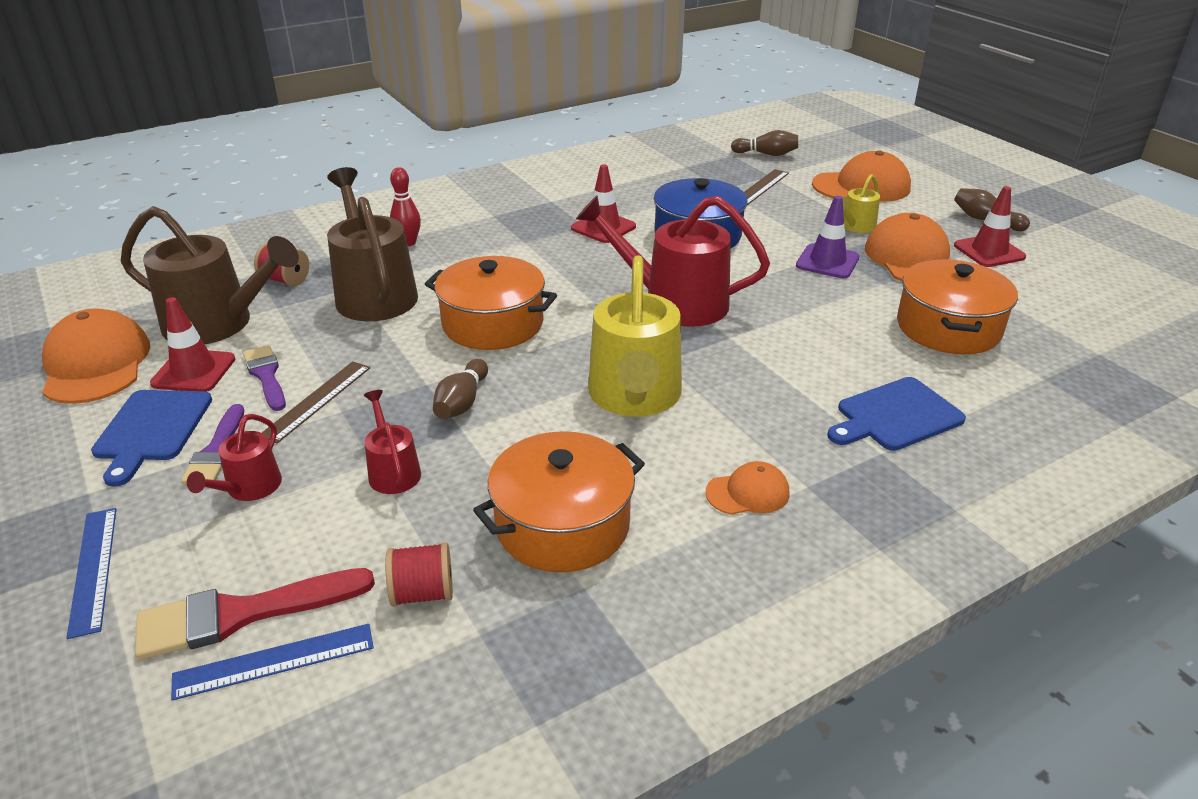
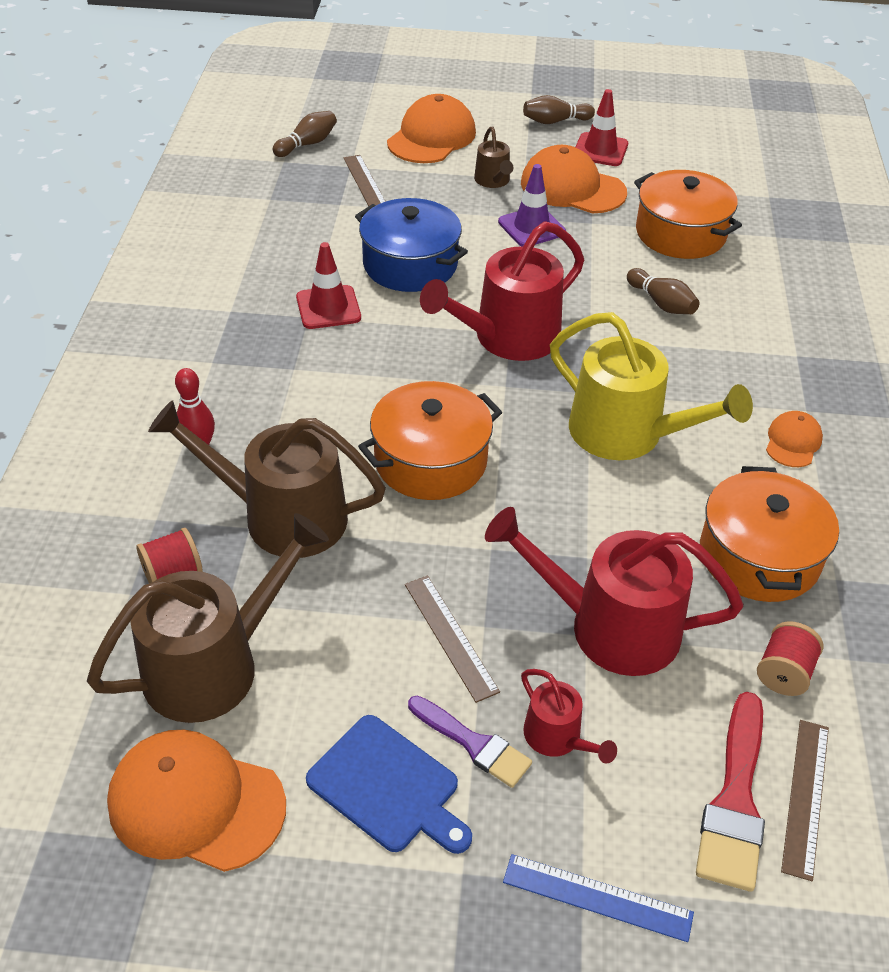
camera: 55 degrees left, 10 degrees up
(194, 371) = (300, 717): red traffic cone -> none
(266, 376) = (367, 659): purple brush -> none
(274, 661) = (805, 797): blue ruler -> brown ruler
(393, 471) = (610, 627): red watering can -> red watering can, size x2.03
(462, 402) = (543, 539): brown bowling pin -> brown bowling pin (661, 303)
(855, 226) = (493, 181): yellow watering can -> brown watering can
(895, 416) = (762, 323): blue cutting board -> none

